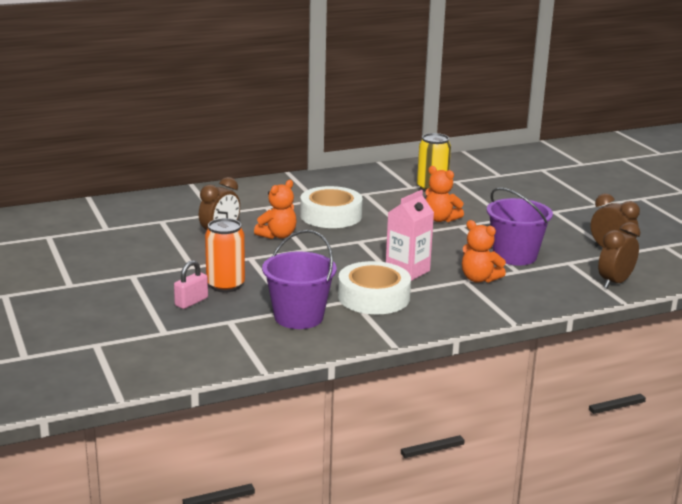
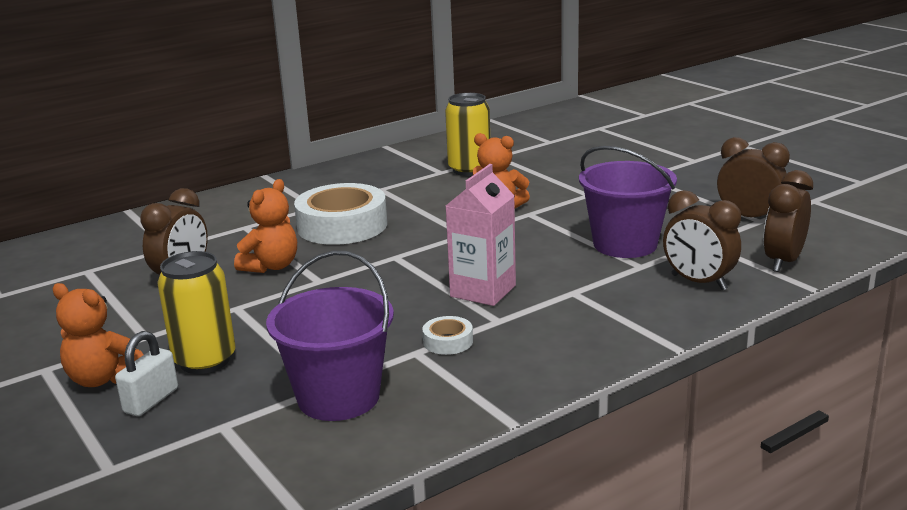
camera: 10 degrees left, 0 degrees up
(191, 302) = (151, 400): pink padlock -> white padlock
(225, 285) = (205, 360): orange can -> yellow can
(373, 297) = (448, 341): white tape -> white tape, size x0.43
(479, 279) = (592, 286): orange teddy bear -> orange teddy bear (103, 378)
(550, 287) = (698, 282): none -> brown clock

